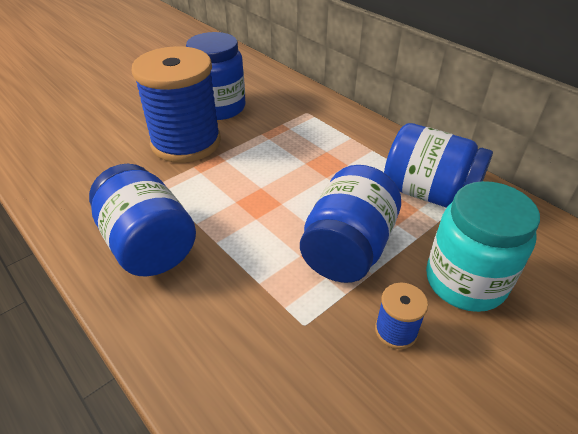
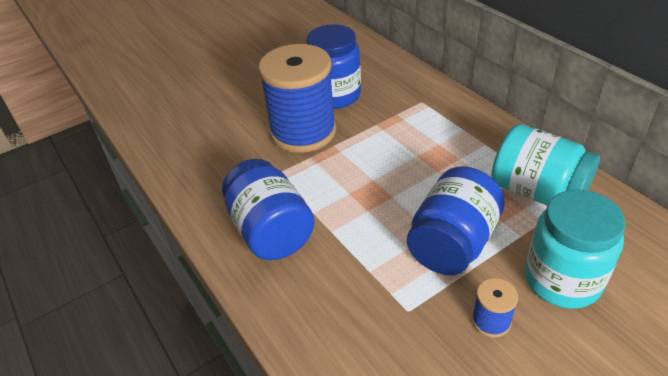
camera: 10 degrees right, 0 degrees up
(428, 193) = (537, 191): blue jar -> turquoise jar

